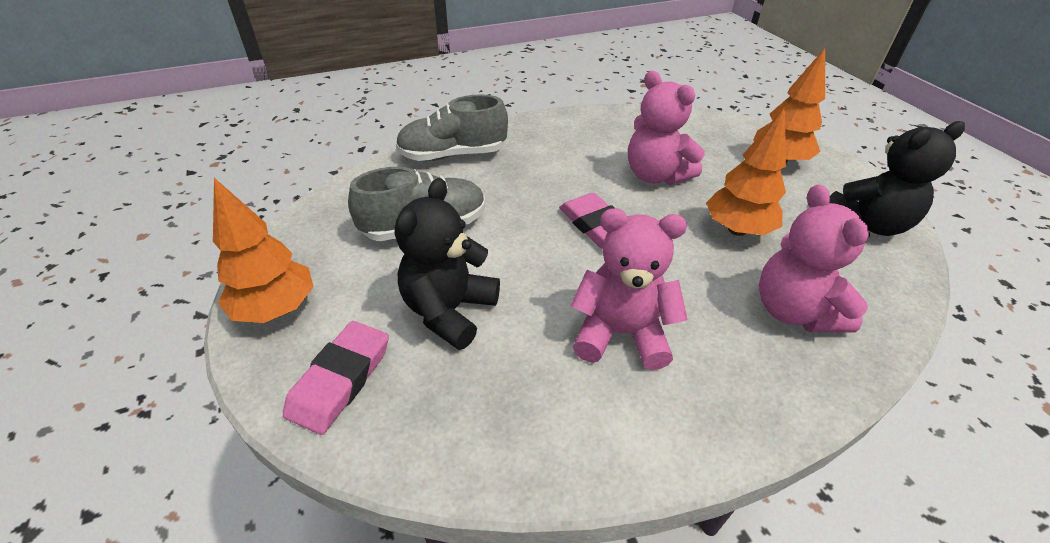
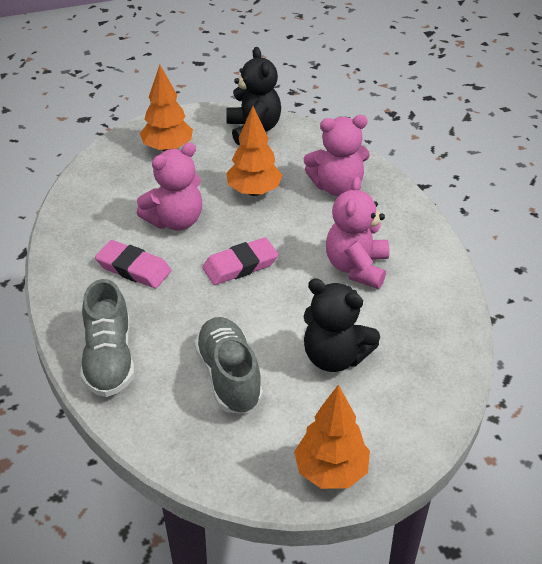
camera: 85 degrees left, 0 degrees up
(340, 379) = (401, 416): pink eraser -> pink eraser (133, 268)

